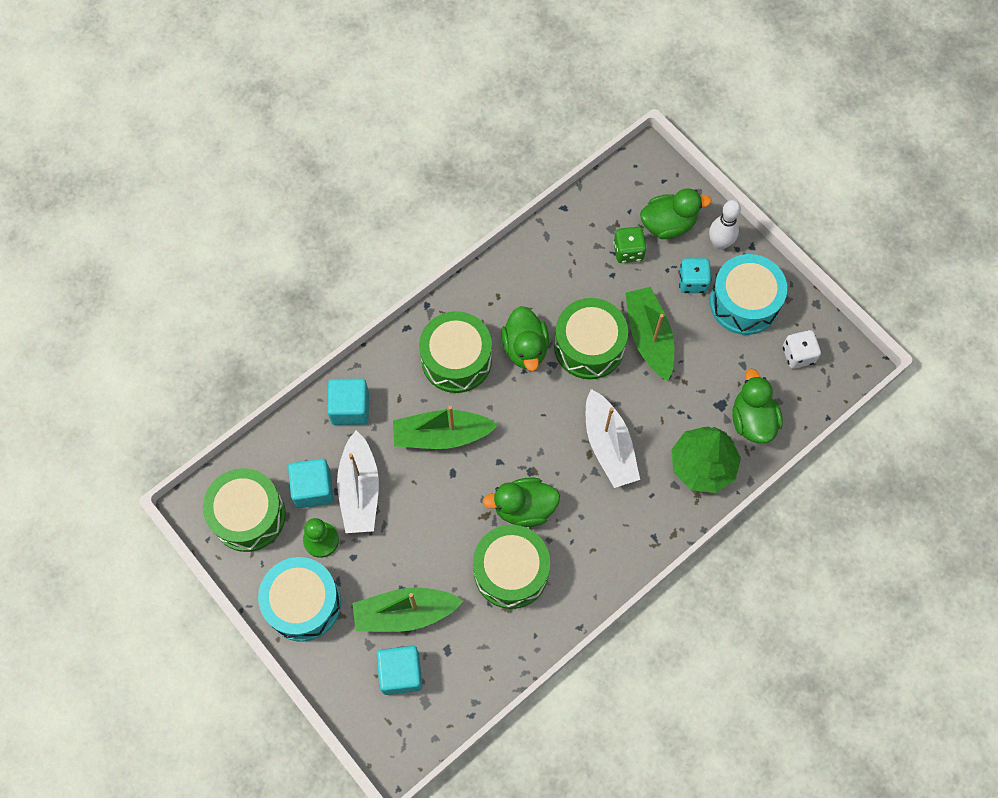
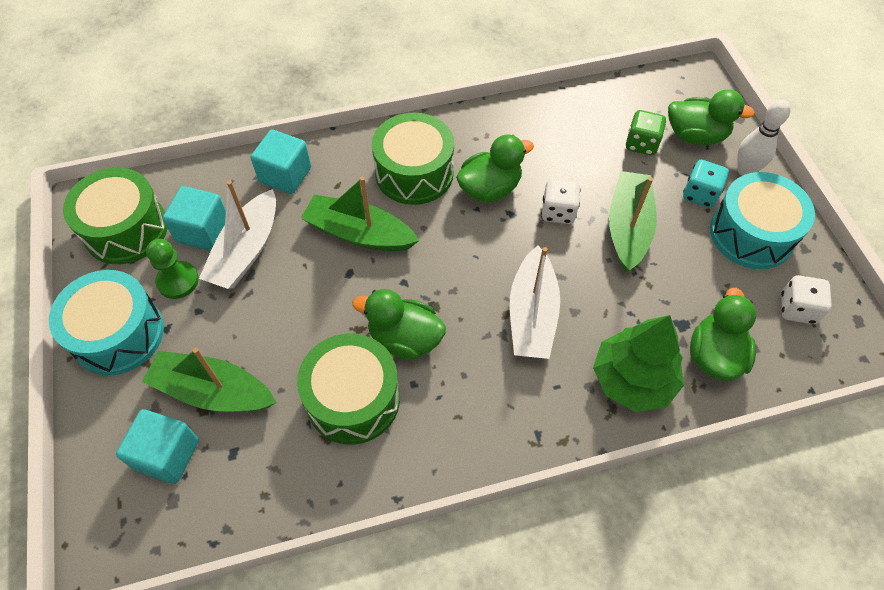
camera: 25 degrees right, 10 degrees down
(525, 348) = (490, 189): green duck -> green duck turned 135 degrees counterclockwise
(589, 346) = (558, 212): green drum -> white dice

